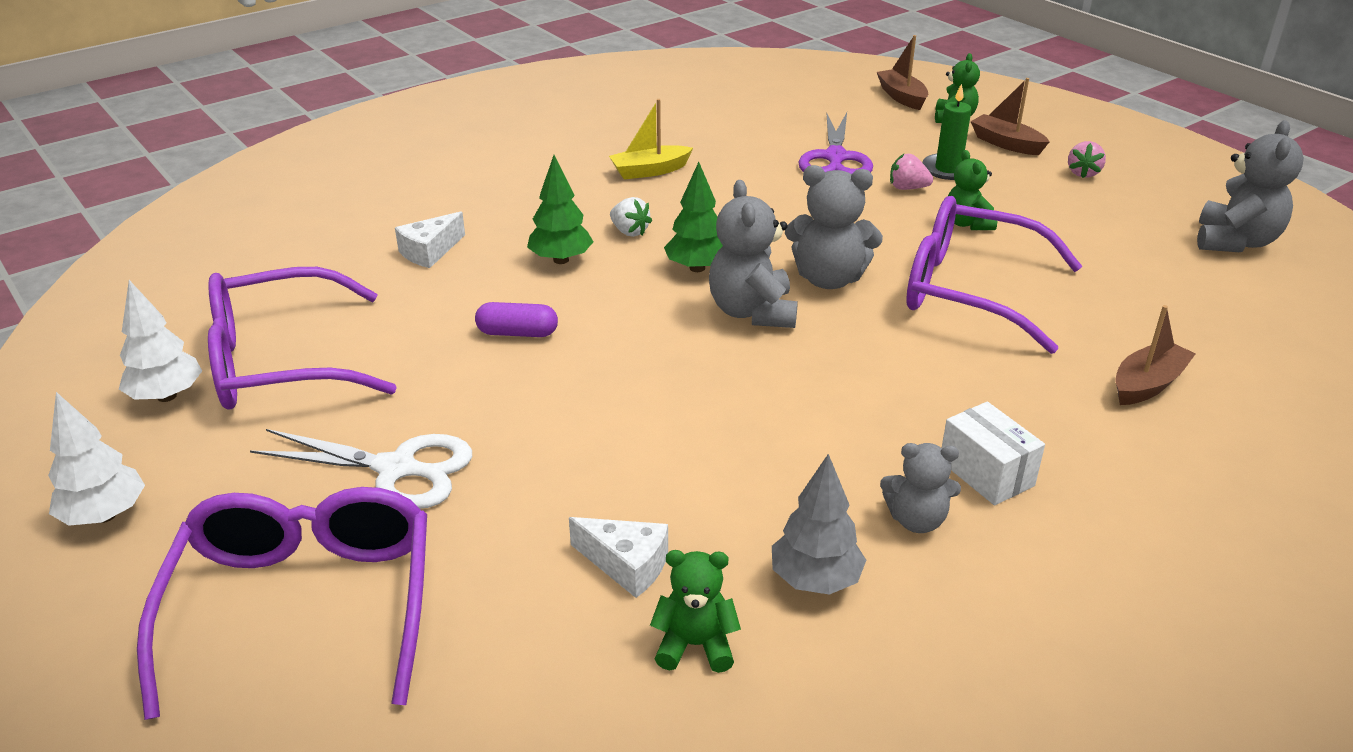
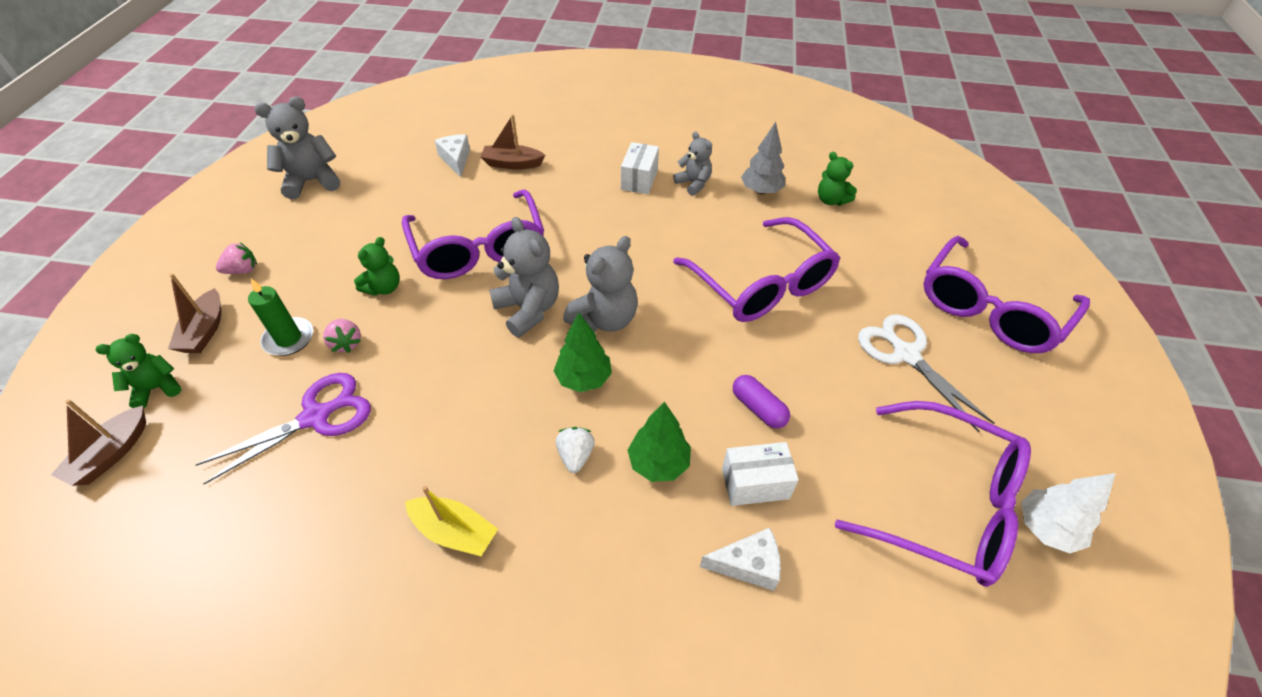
camera: 135 degrees left, 15 degrees up
(105, 515) = (1099, 436): white tree -> none
(468, 289) = (755, 483): none -> white box
(627, 565) = (829, 239): white cheese -> white cheese (456, 160)
(645, 441) = (761, 284): none -> purple glasses

